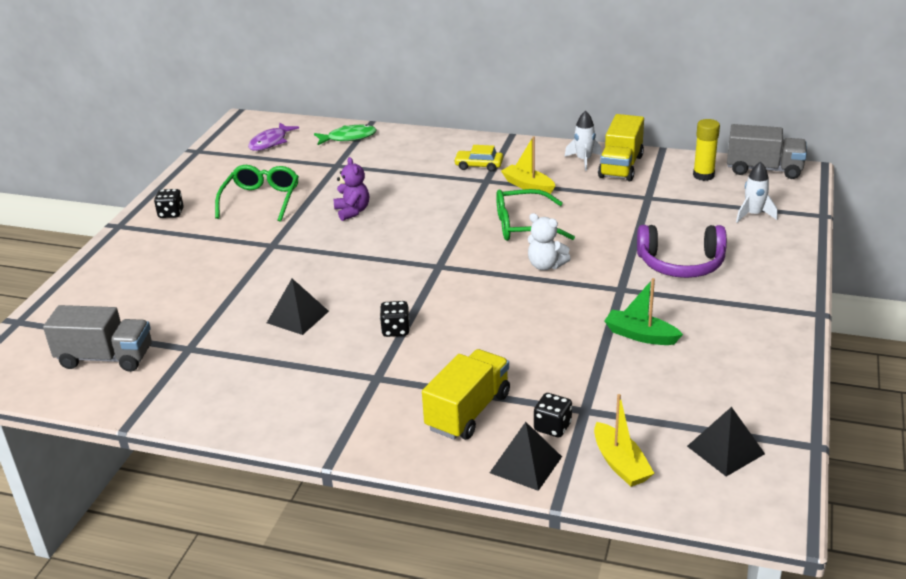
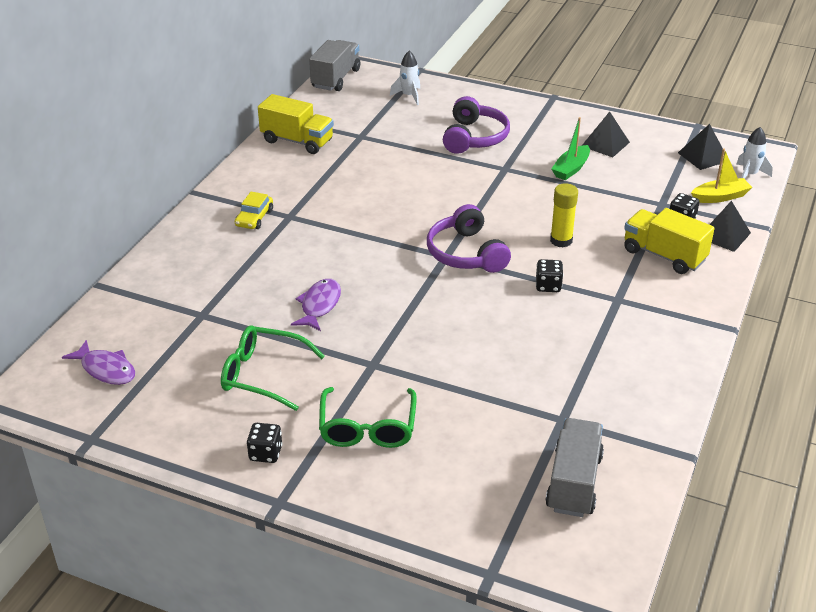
camera: 85 degrees left, 5 degrees up
(297, 317) = (517, 345): black pyramid -> black pyramid (605, 144)
(348, 138) = (133, 304): green fish -> none
(352, 211) = (319, 305): purple teddy bear -> purple fish
(445, 277) = (466, 253): none -> purple headphones
(524, 226) = (388, 203): green glasses -> green glasses (367, 428)
(528, 186) = (312, 193): yellow boat -> none
(546, 265) = (460, 199): white teddy bear -> none
(583, 160) = (274, 158): white rocket -> white rocket (749, 175)
(703, 175) = (333, 106): yellow glue stick -> yellow glue stick (561, 240)

